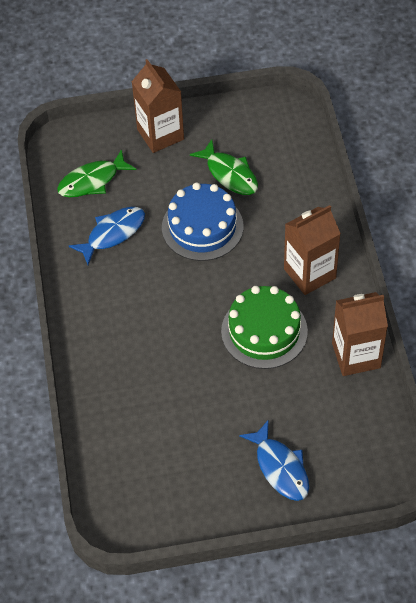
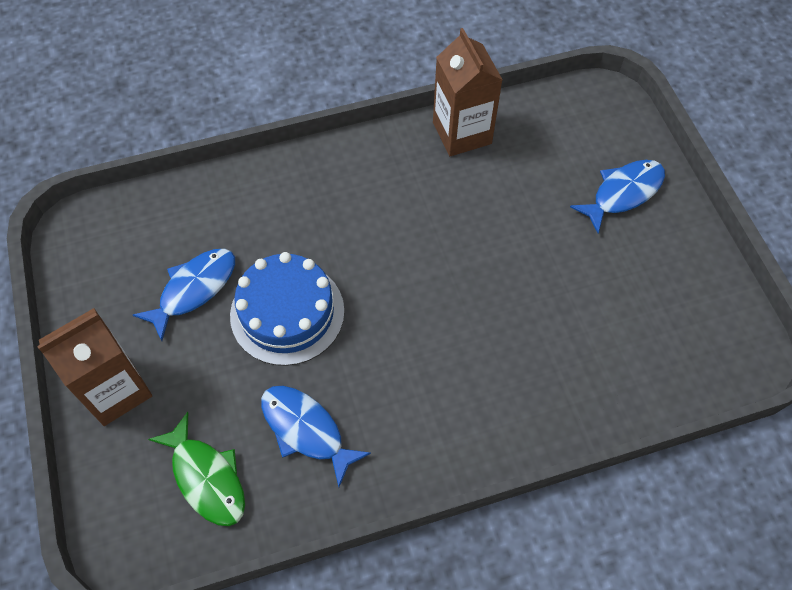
camera: 100 degrees left, 5 degrees up
(229, 174) = (194, 289): green fish -> blue fish
(264, 331) = (444, 225): green cake -> none
(309, 273) = (352, 185): brown carton -> none

